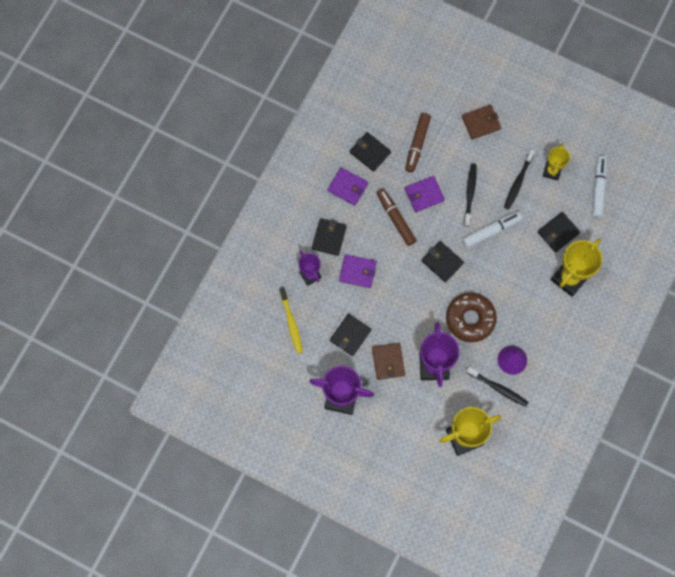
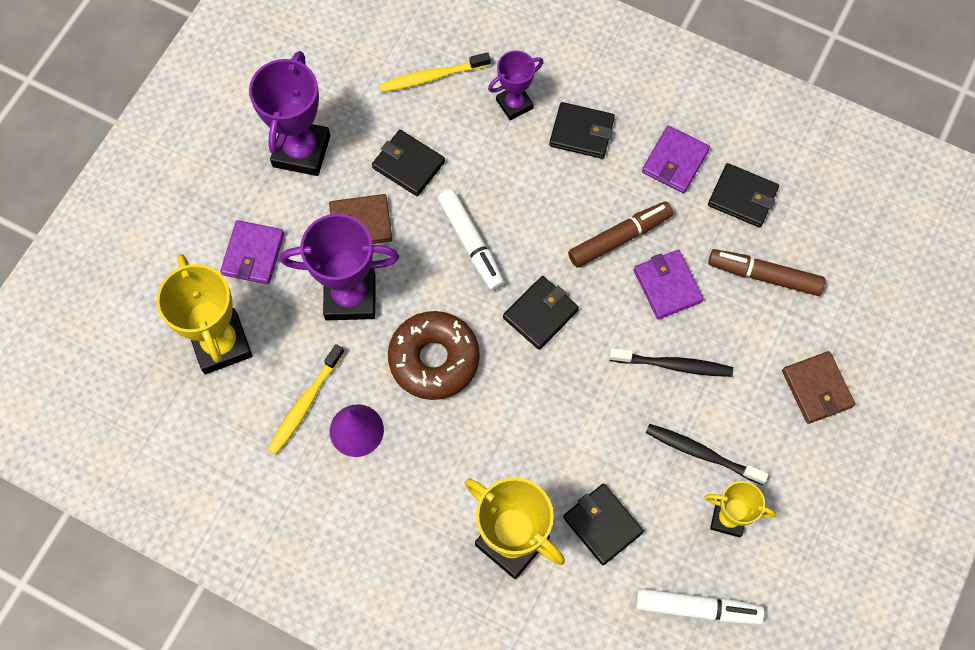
camera: 90 degrees right, 5 degrees down
(357, 271) = (521, 176): purple wallet -> purple wallet (253, 254)
(370, 152) = (742, 197): black wallet -> black wallet turned 75 degrees clockwise
(490, 231) = (601, 400): white marker -> white marker (471, 243)
(498, 388) = (305, 404): black toothbrush -> yellow toothbrush

